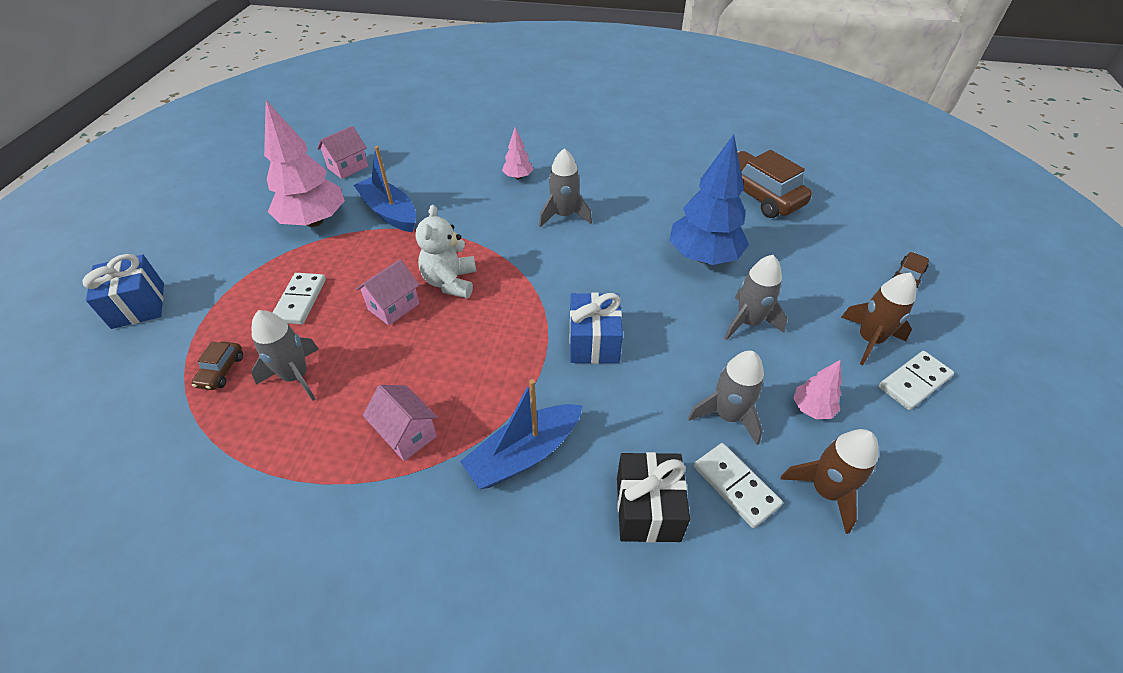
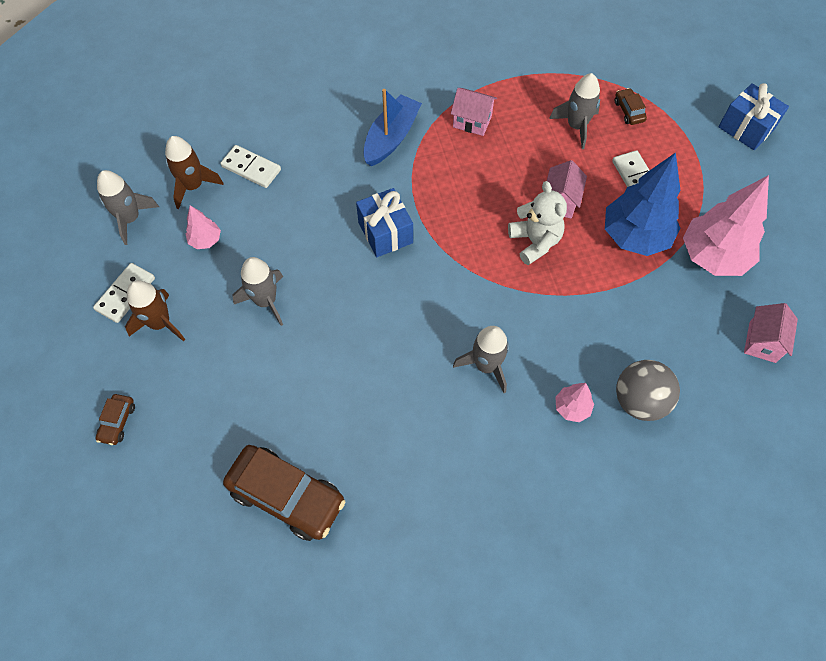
camera: 155 degrees right, 15 degrees up
(389, 212) = (657, 297): blue boat -> none
(467, 167) = (639, 401): none -> grey ball
(647, 509) = (302, 136): black gift -> none
(703, 257) = (324, 365): blue tree -> blue tree (635, 236)
(727, 415) = (266, 212): grey rocket -> grey rocket (130, 219)

